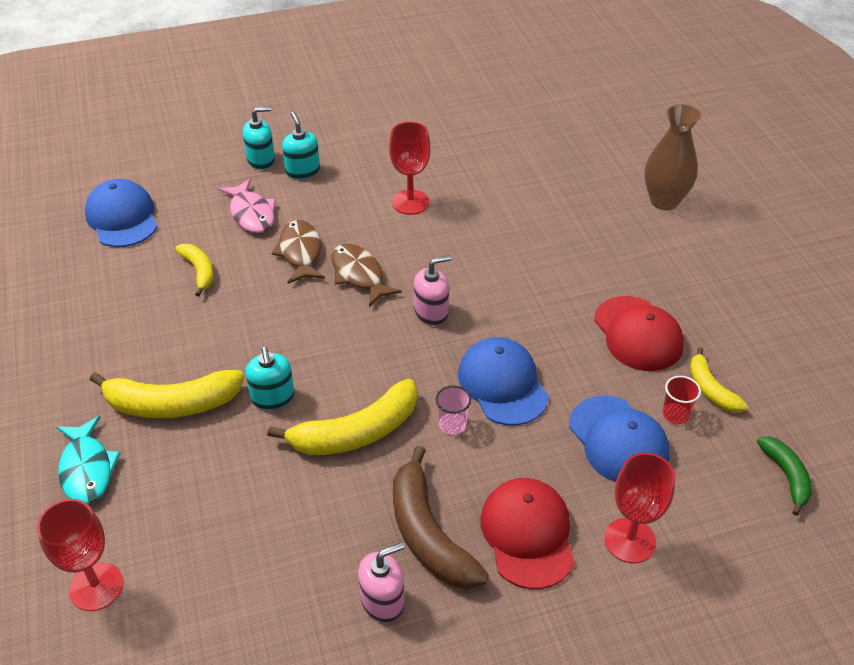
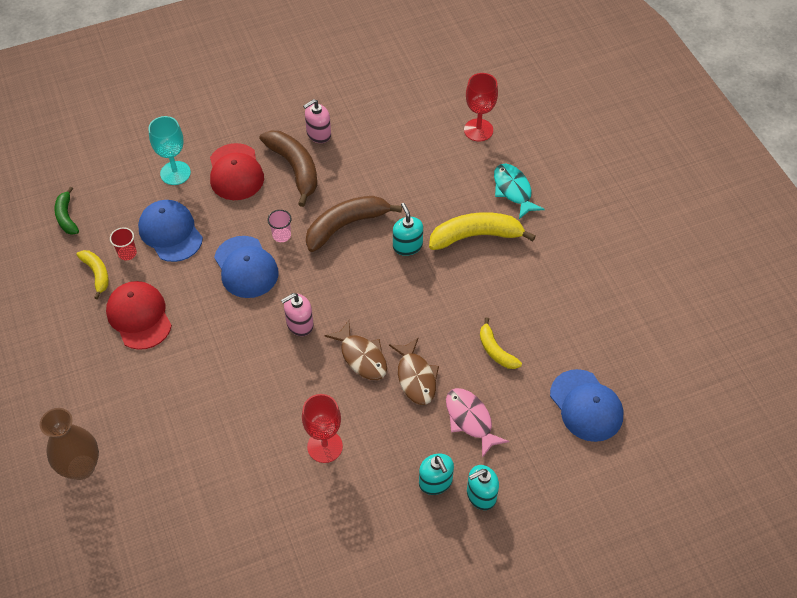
camera: 175 degrees right, 10 degrees up
(356, 432) = (346, 225): yellow banana -> brown banana
(630, 540) = (175, 173): red goblet -> turquoise goblet

